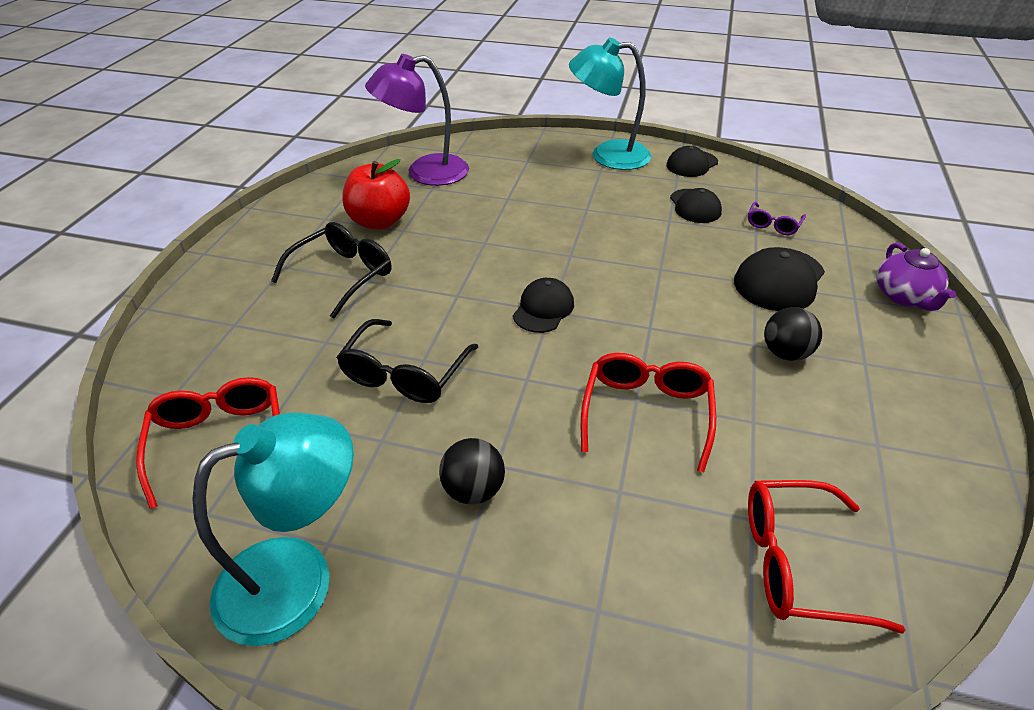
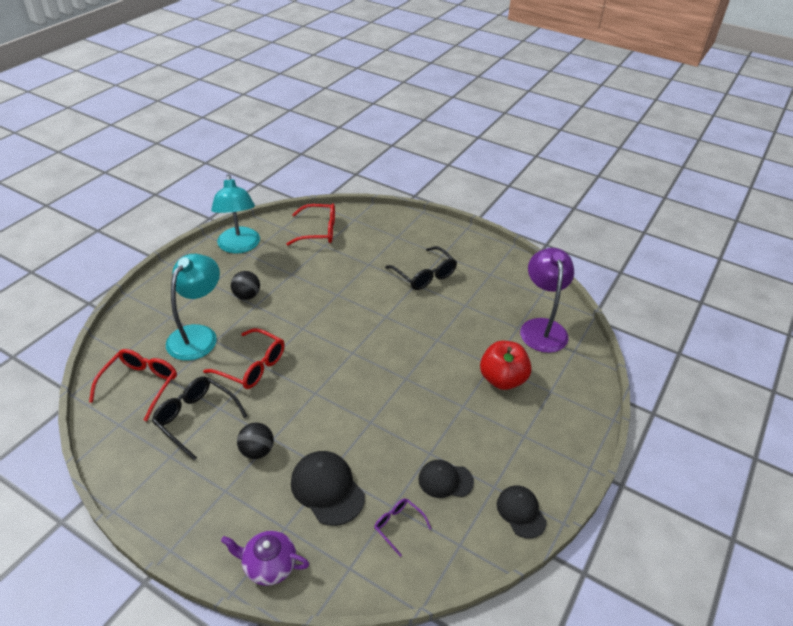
camera: 105 degrees right, 0 degrees up
(379, 221) = (479, 296): red apple -> red apple (502, 379)
(404, 374) = (330, 286): black glasses -> black glasses (195, 418)
(543, 309) = (356, 350): black cap -> none
(608, 155) = (551, 450): turquoise lamp -> turquoise lamp (198, 335)

